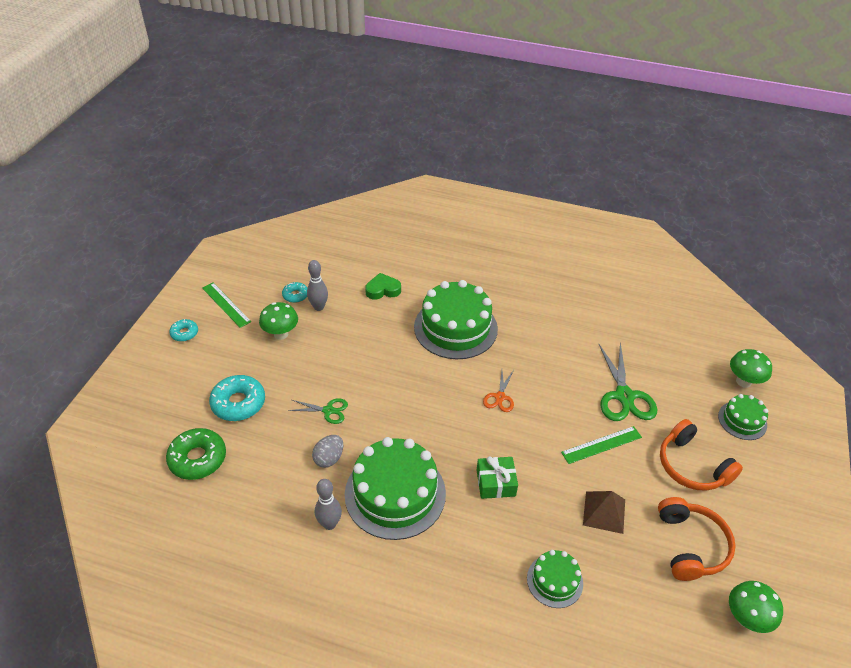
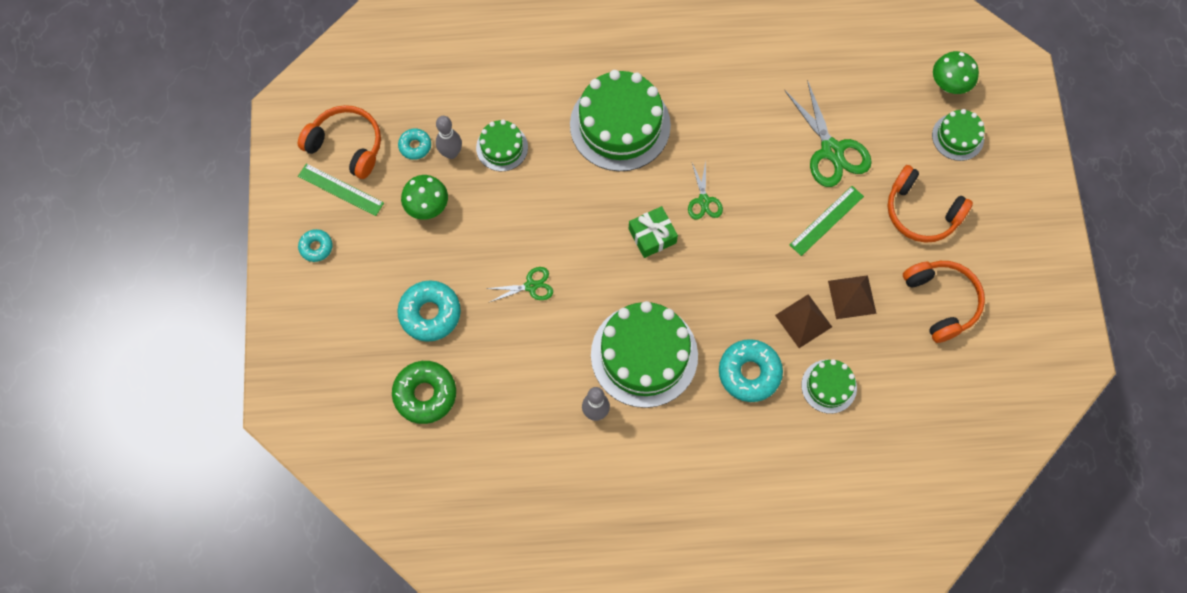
camera: 20 degrees left, 25 degrees up
(247, 281) = (346, 146): none -> orange headphones
(329, 458) = (559, 342): grey egg -> none
(358, 315) = (502, 147): none -> green cake
(383, 290) = (513, 100): green heart -> none
(483, 541) = (749, 373): none -> turquoise donut
(495, 483) = (737, 305): green gift -> green gift (652, 236)
(500, 397) = (703, 200): orange scissors -> green scissors
(551, 516) = (803, 321): none -> brown pyramid
(746, 618) = (1006, 356): green mushroom -> none

